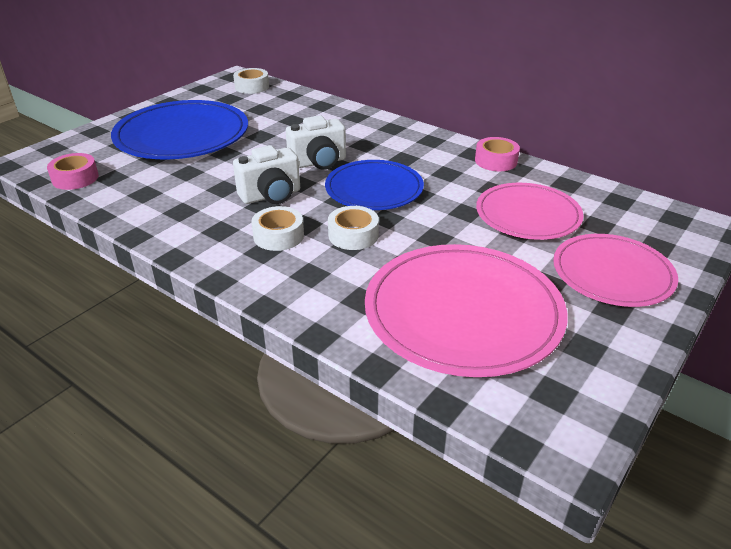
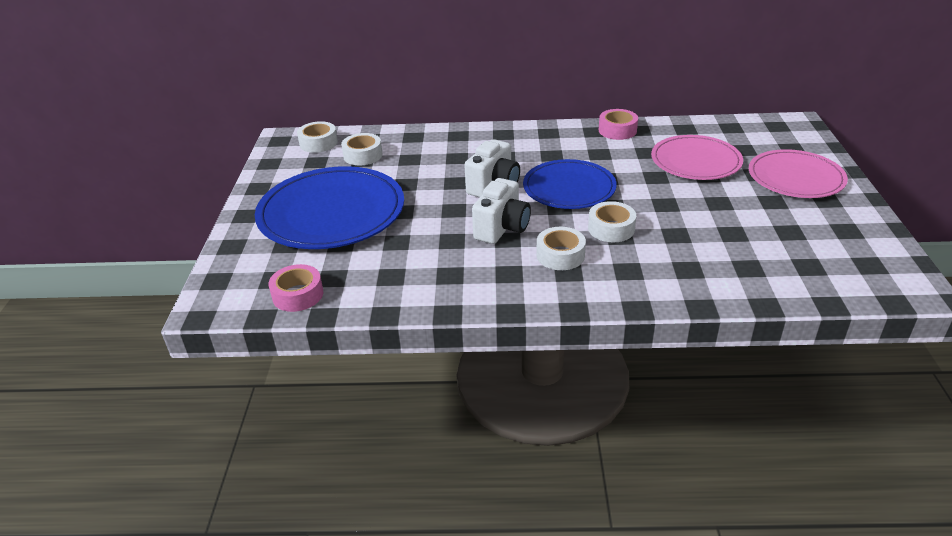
camera: 35 degrees left, 0 degrees up
(265, 105) = (363, 155): none -> white tape
(463, 312) = (757, 244): pink plate -> none

